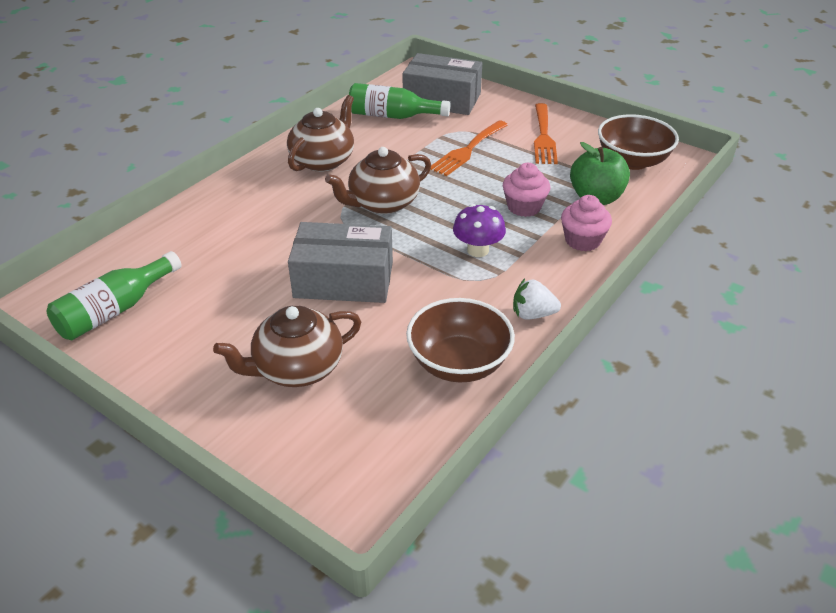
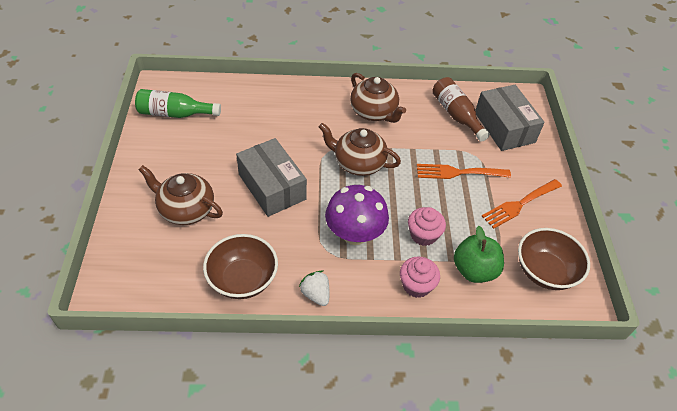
camera: 50 degrees right, 10 degrees up
(323, 161) = (374, 112): brown teapot -> brown teapot turned 60 degrees clockwise
(393, 116) = (456, 115): green bottle -> brown bottle
(478, 250) = (355, 234): purple mushroom -> purple mushroom, size x1.58

